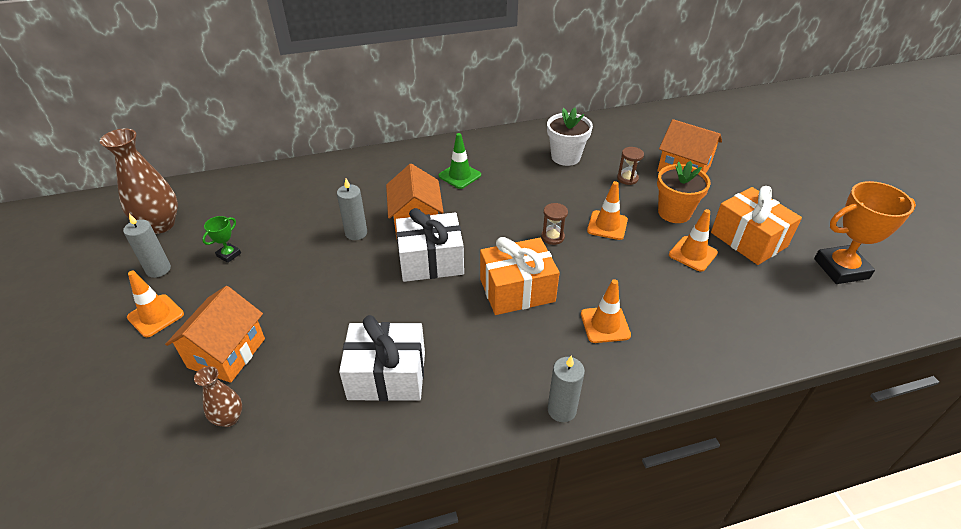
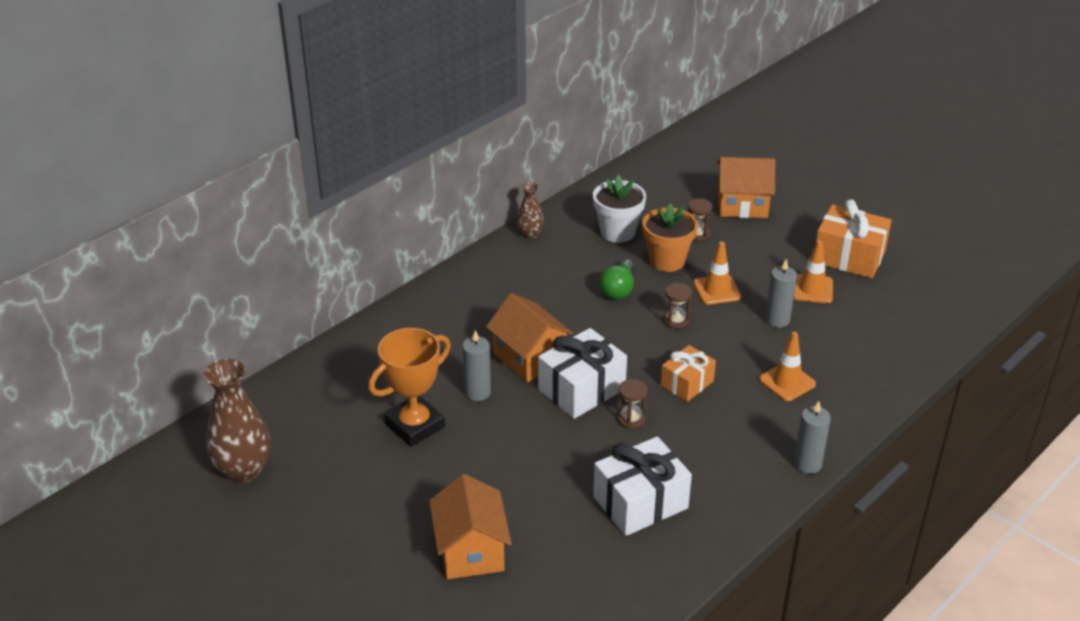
camera: 30 degrees left, 5 degrees down
(156, 316) = (356, 553): orange traffic cone -> none
(158, 269) = (302, 512): grey candle -> grey candle (777, 320)
(229, 255) = (363, 467): green trophy -> none
(229, 418) = (535, 597): brown vase -> brown vase (530, 234)
(446, 300) = (631, 419): none -> brown hourglass
(460, 175) = (526, 292): green traffic cone -> none
(517, 290) = (687, 383): orange gift -> orange gift, size x0.62
(528, 197) = (618, 289): none -> green light bulb
(674, 212) = (767, 254): orange flower pot -> orange flower pot (667, 261)
(841, 269) = (938, 256): orange trophy -> orange trophy (415, 425)

